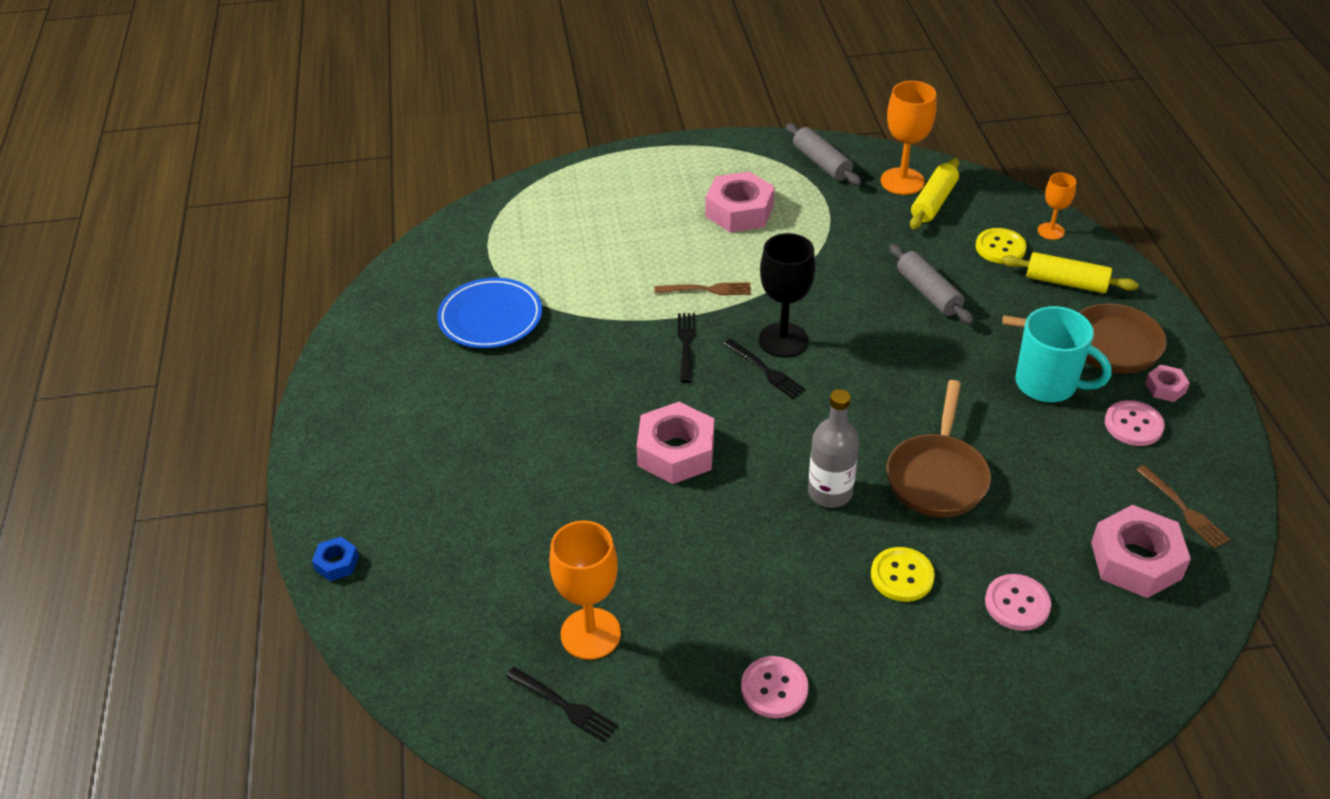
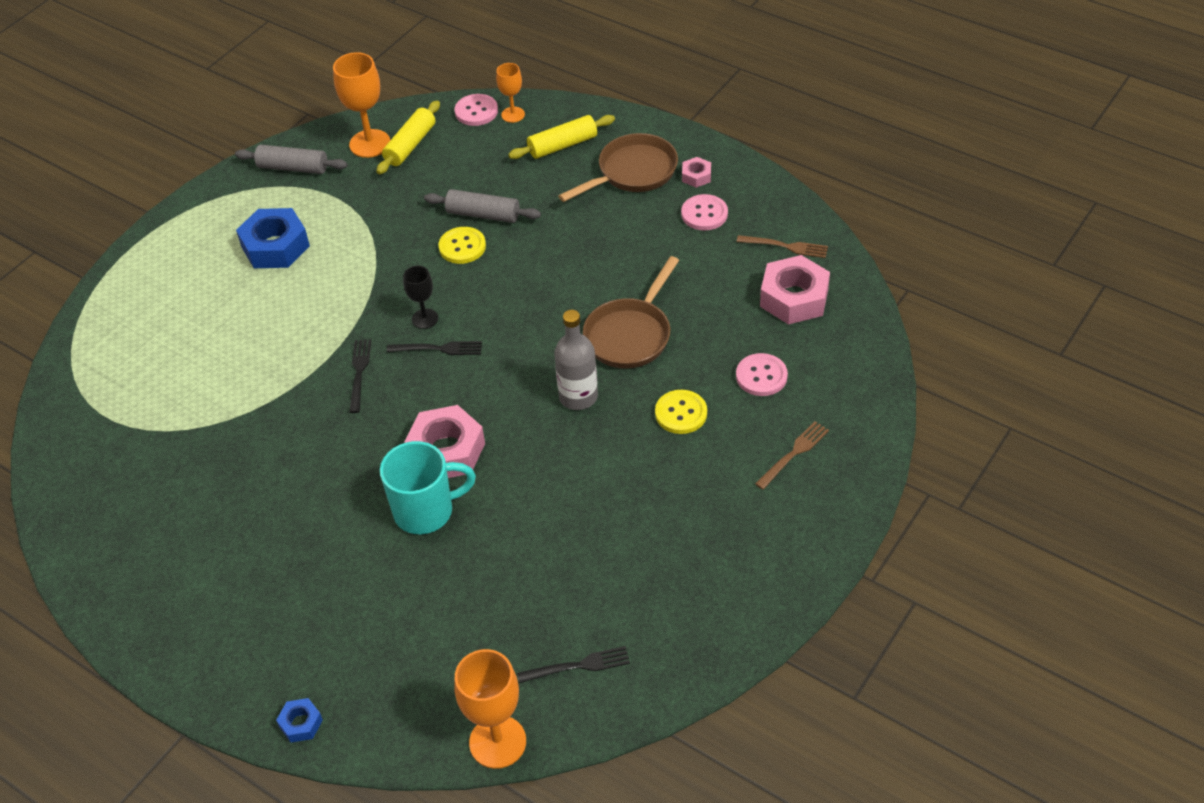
camera: 45 degrees left, 5 degrees up
(490, 317) = (180, 465): blue plate -> none
(590, 634) = (539, 610): orange goblet -> orange goblet (497, 742)
(686, 344) = (359, 372): black fork -> black fork turned 45 degrees clockwise
(707, 289) = (325, 322): brown fork -> brown fork (794, 453)
(739, 211) = (275, 246): pink nut -> blue nut
(774, 688) = (688, 542): pink button -> pink button (476, 111)
(783, 340) = (425, 319): black goblet -> black goblet, size x0.58
(933, 202) = (410, 145): yellow rolling pin -> yellow rolling pin turned 45 degrees clockwise
(937, 476) = (630, 335): brown pan -> brown pan turned 60 degrees clockwise
(1000, 247) = (493, 149): yellow button -> yellow button (462, 247)
(1048, 384) = (628, 224): turquoise mug -> turquoise mug (426, 511)

